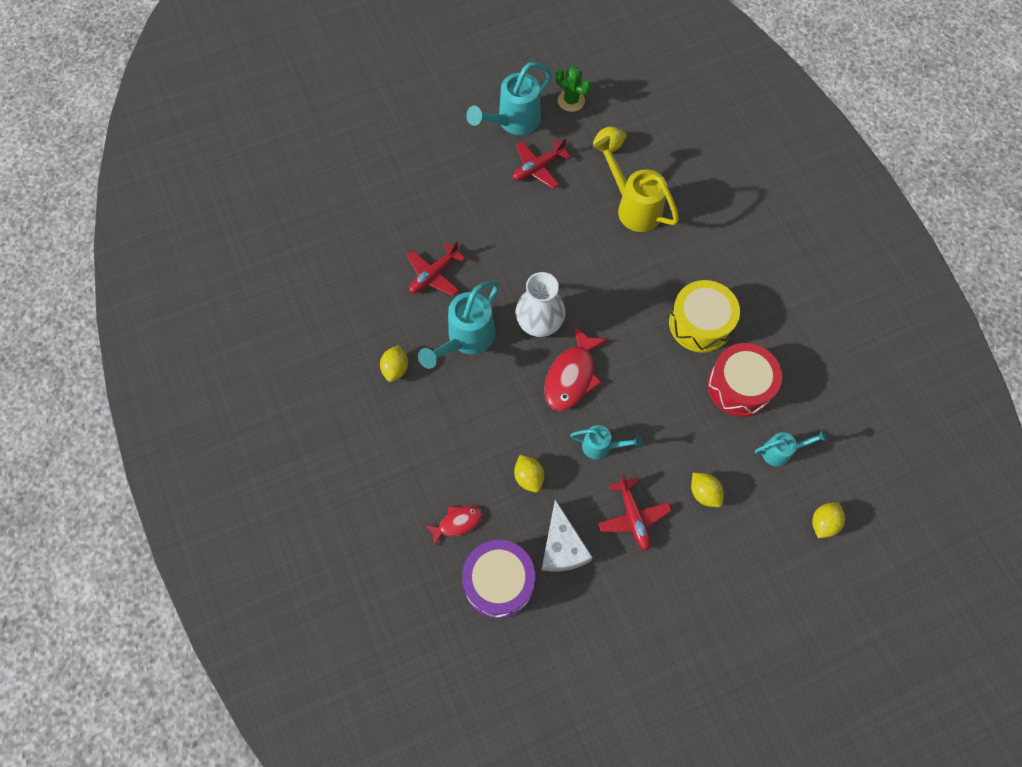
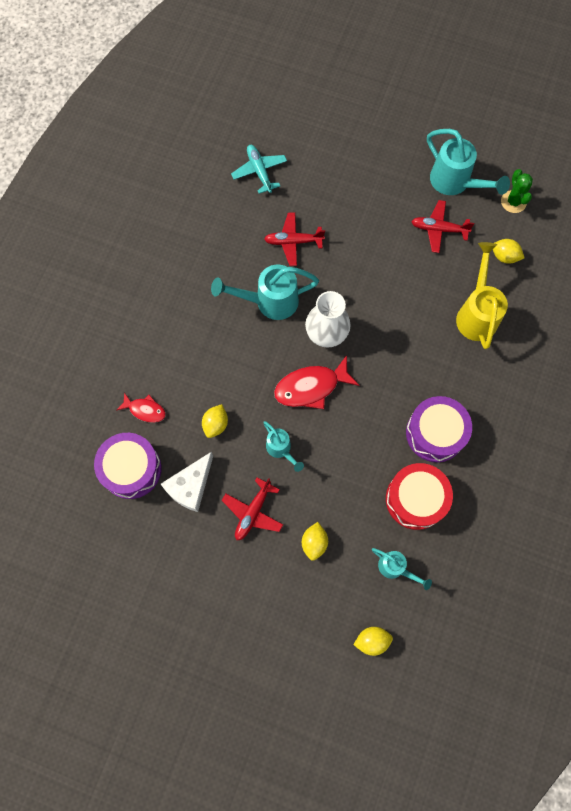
camera: 45 degrees right, 5 degrees up
(344, 243) = (259, 171): none -> turquoise plane
(395, 368) = (207, 280): yellow lemon -> none
(513, 122) = (455, 183): turquoise watering can -> turquoise watering can turned 135 degrees counterclockwise
(700, 323) = (435, 433): yellow drum -> purple drum

